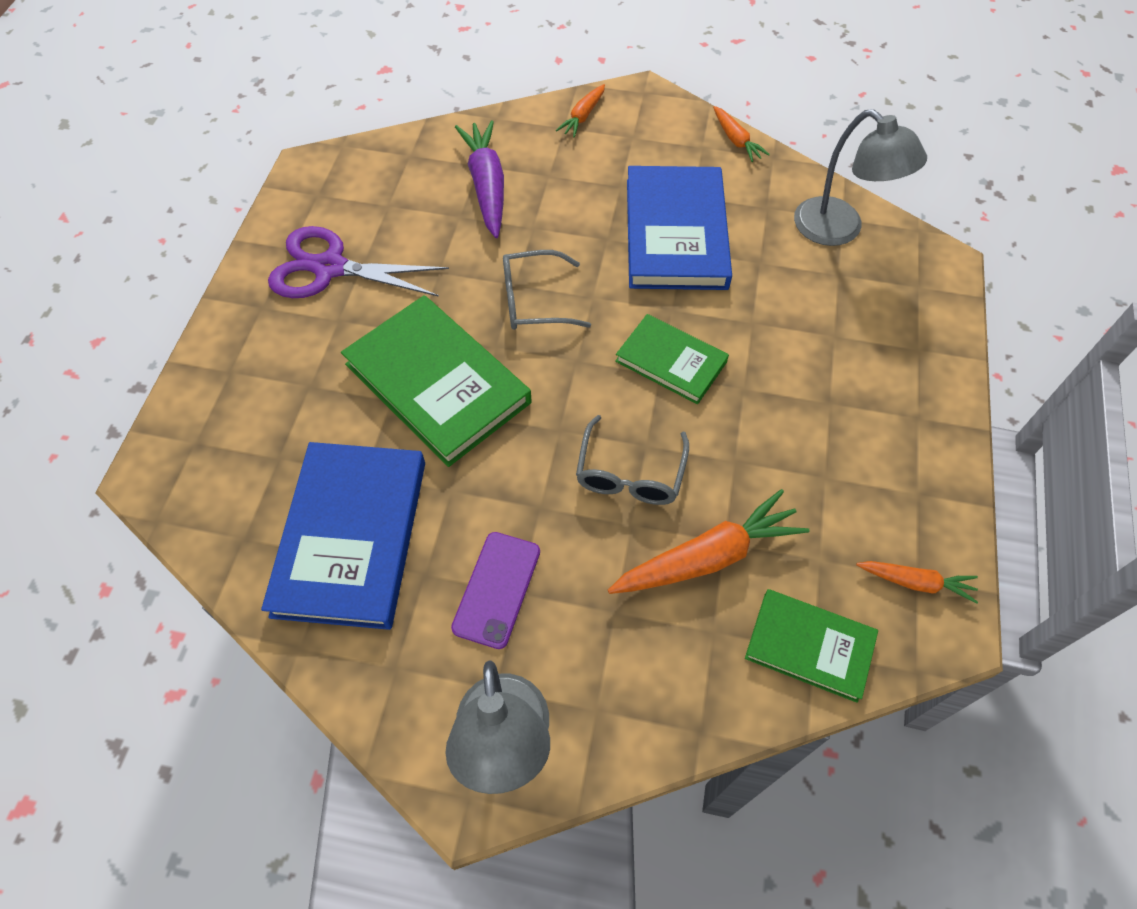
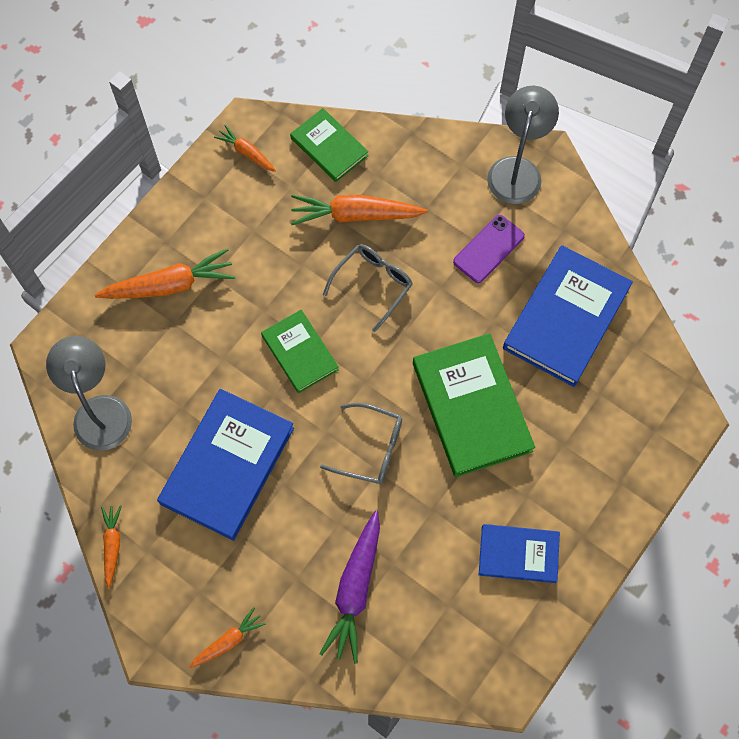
camera: 155 degrees left, 10 degrees up
(330, 268) = (518, 554): purple scissors -> blue book
(871, 372) = (170, 285): none -> orange carrot

